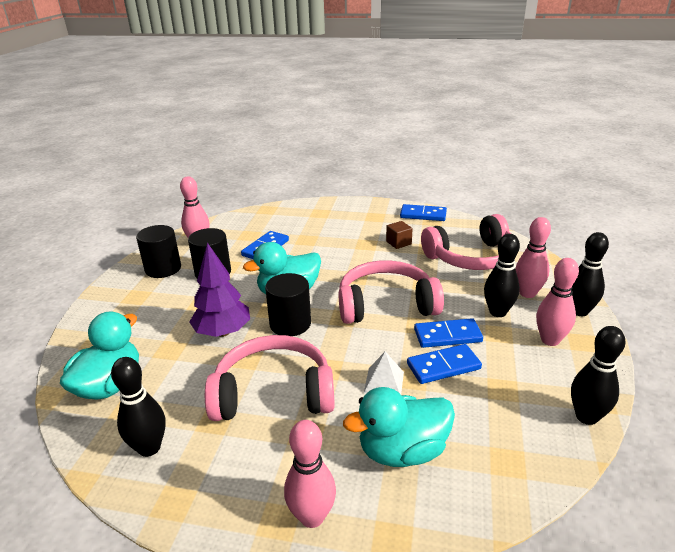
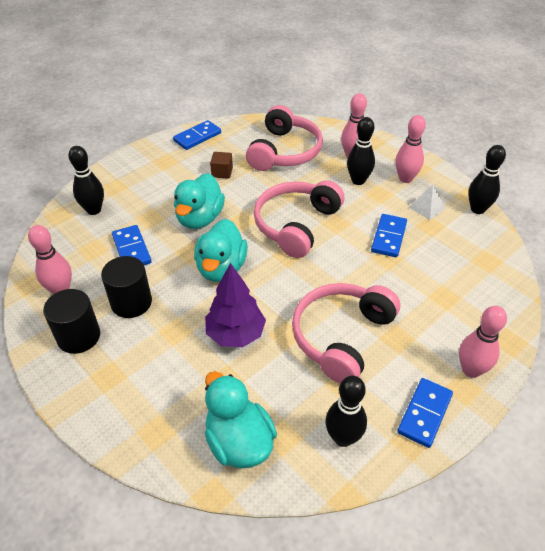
camera: 55 degrees left, 15 degrees up
(290, 324) = (266, 288): black cylinder -> none
(384, 382) = (379, 273): white pyramid -> white pyramid (427, 207)
(402, 451) = (448, 300): turquoise duck -> turquoise duck (200, 218)
(447, 335) = (360, 217): blue domino -> blue domino (424, 413)
(579, 311) = (390, 149): black bowling pin -> black bowling pin (94, 210)

